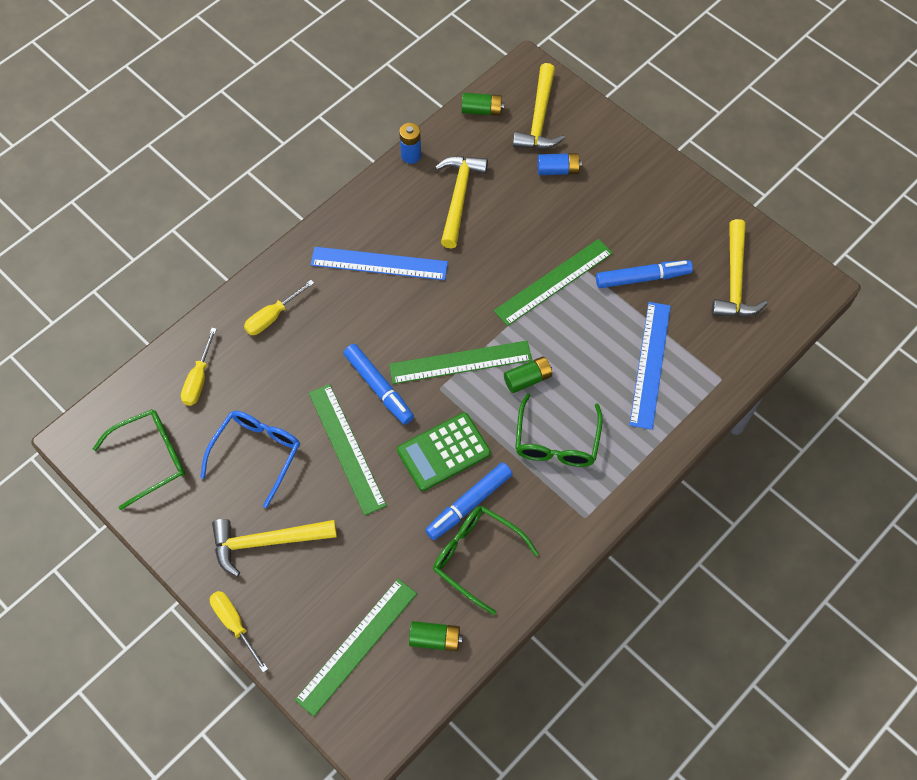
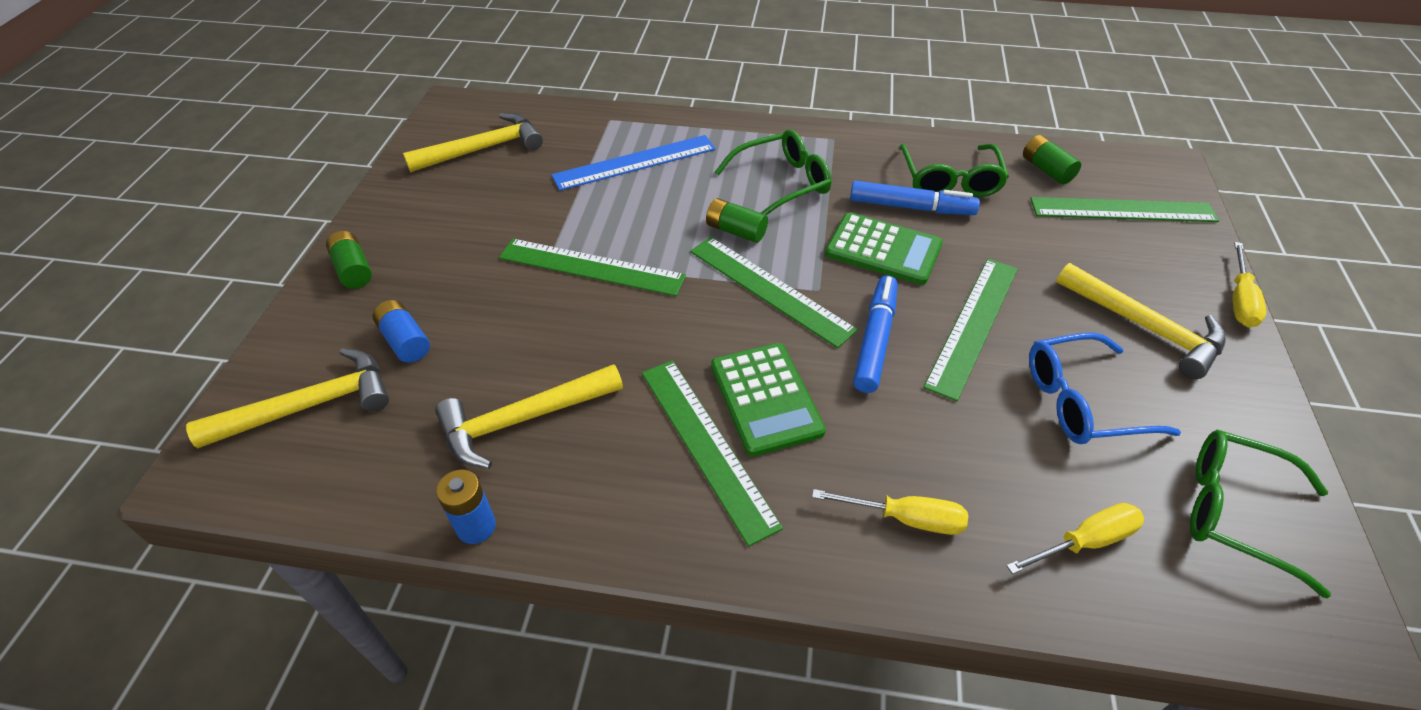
camera: 125 degrees left, 15 degrees down
(379, 263) = (706, 445): blue ruler -> green ruler
(385, 306) = (765, 398): none -> green calculator
(482, 110) = (324, 484): green battery -> green battery (353, 269)
(642, 278) = (530, 206): blue marker -> none

